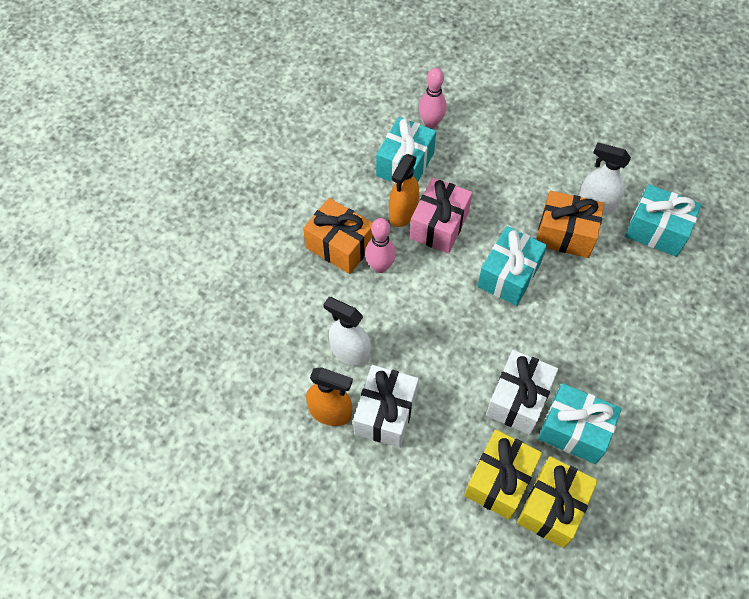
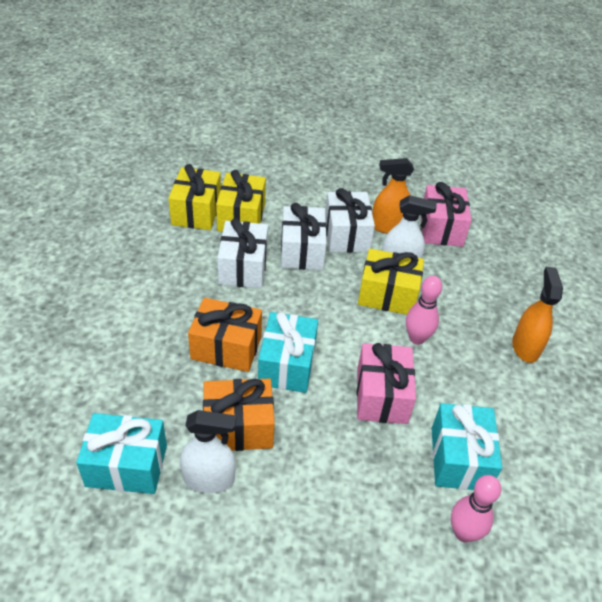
camera: 155 degrees right, 15 degrees down
(271, 390) = (441, 228): none -> pink gift
(340, 246) = (466, 346): orange gift -> orange gift (226, 347)
(381, 320) = (387, 295): none -> yellow gift
(403, 213) = (427, 398): orange spray bottle -> orange spray bottle (525, 347)
(446, 404) = (302, 251): none -> white gift
(574, 430) = (189, 258): turquoise gift -> none

